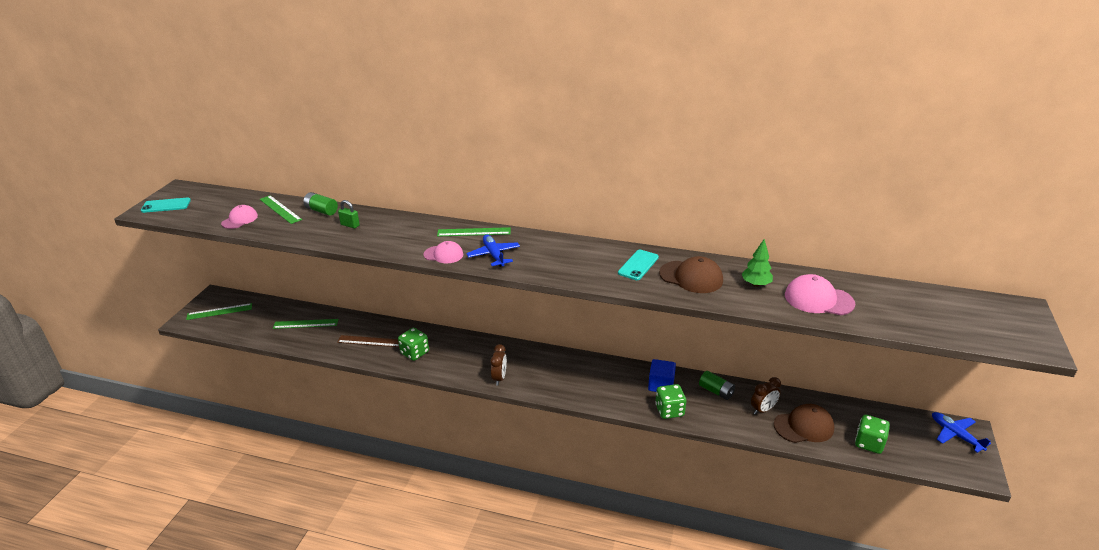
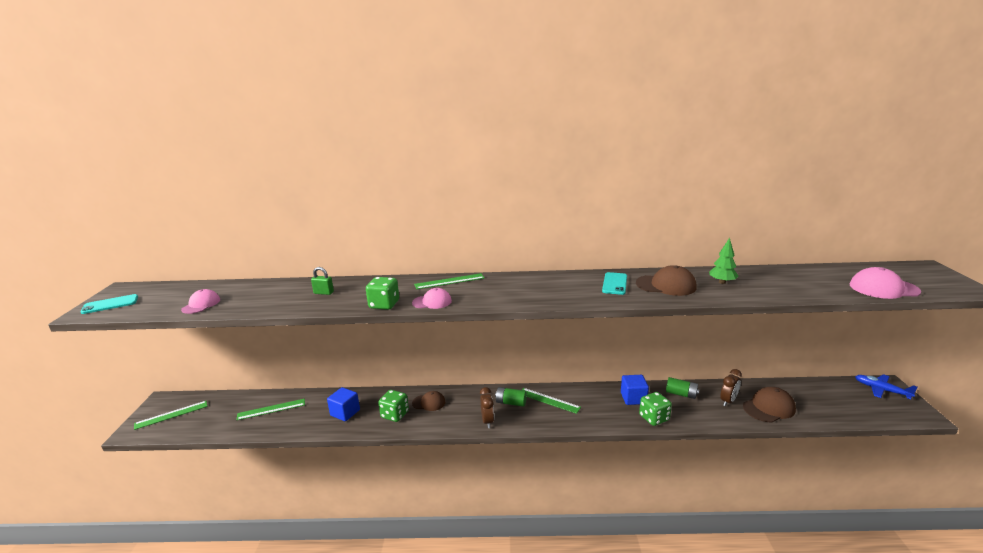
camera: 15 degrees left, 10 degrees down
(280, 209) = (242, 290): green ruler -> green ruler (549, 400)
(321, 211) = (288, 286): green battery -> green battery (511, 402)
(370, 341) = (345, 412): brown ruler -> blue cube
(451, 347) = (429, 402): none -> brown cap
(494, 255) = (480, 295): blue plane -> none
(818, 299) = (780, 285): pink cap -> pink cap (883, 288)
(869, 443) = (826, 410): green dice -> green dice (384, 305)

